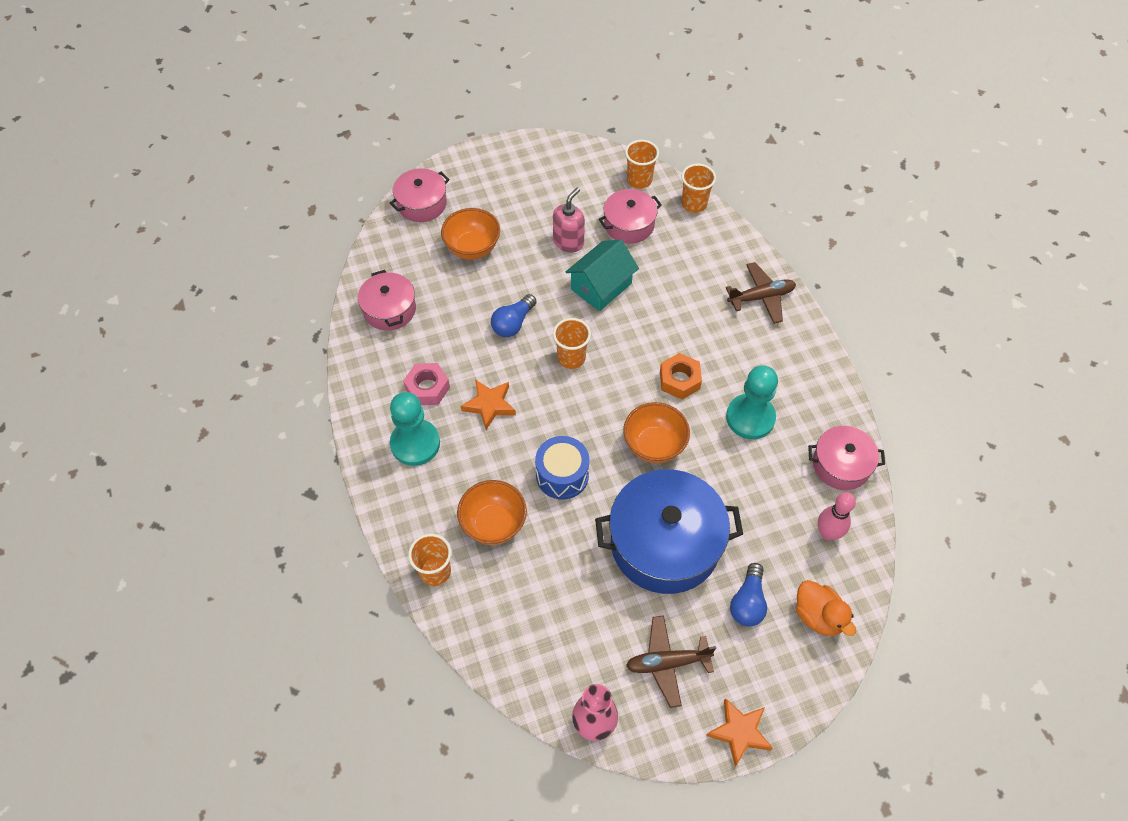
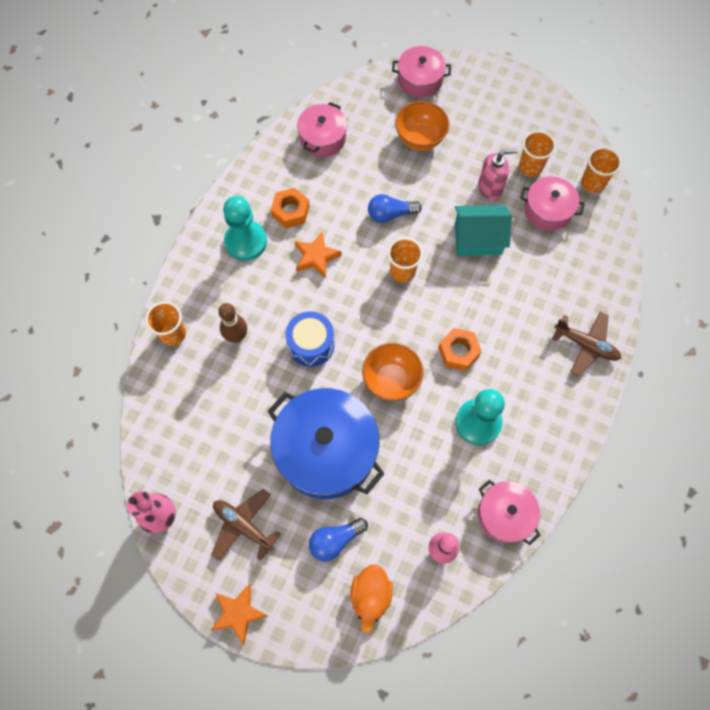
camera: 45 degrees right, 10 degrees up
(427, 388) = (290, 211): pink nut -> orange nut
(493, 524) = (237, 336): orange bowl -> brown bowling pin
(694, 204) = (614, 234): orange cup -> orange cup (530, 167)

